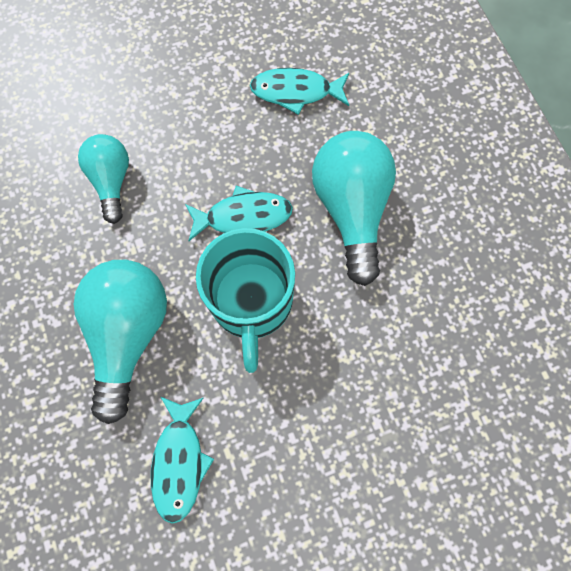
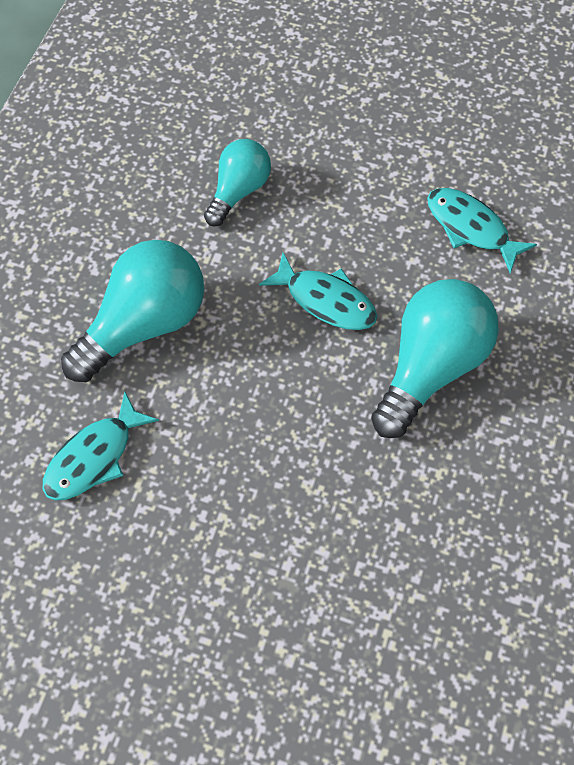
camera: 40 degrees right, 10 degrees down
(251, 302) = (268, 377): turquoise mug -> none

